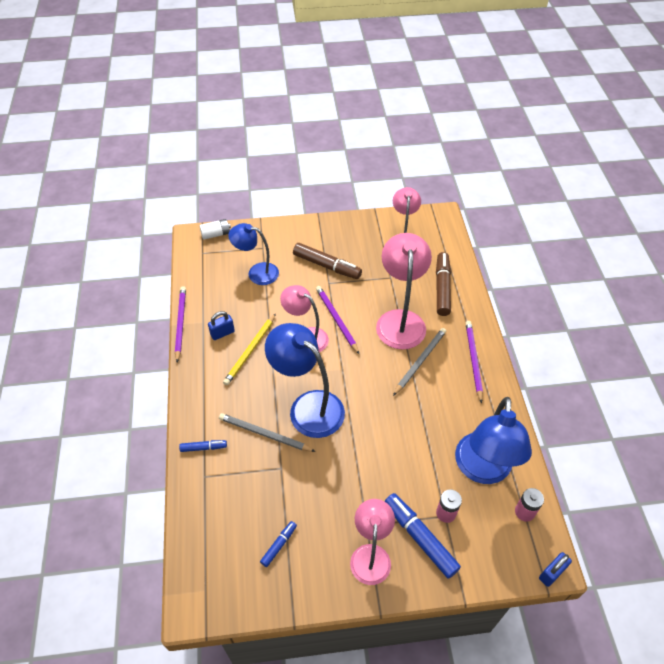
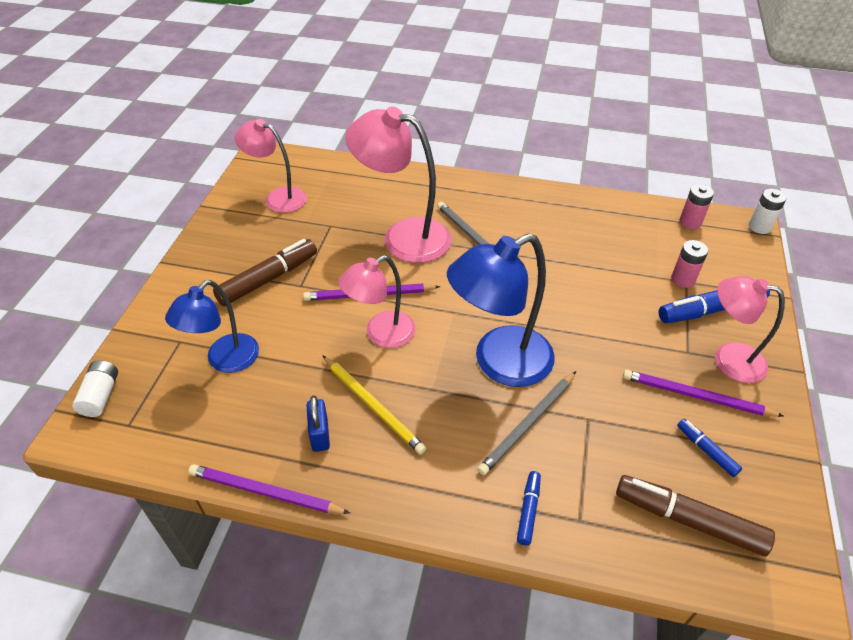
camera: 70 degrees left, 5 degrees down
(442, 288) = (375, 188): brown marker -> brown marker (688, 519)
(473, 360) = (491, 197): purple pencil -> purple pencil (696, 396)
(482, 470) = (635, 235): blue lamp -> none
(551, 573) = (759, 227): blue padlock -> white battery

